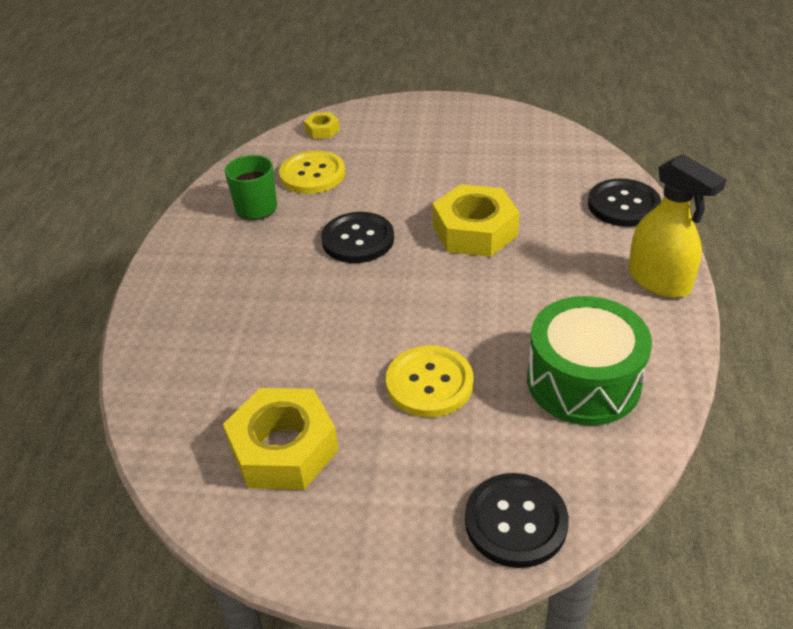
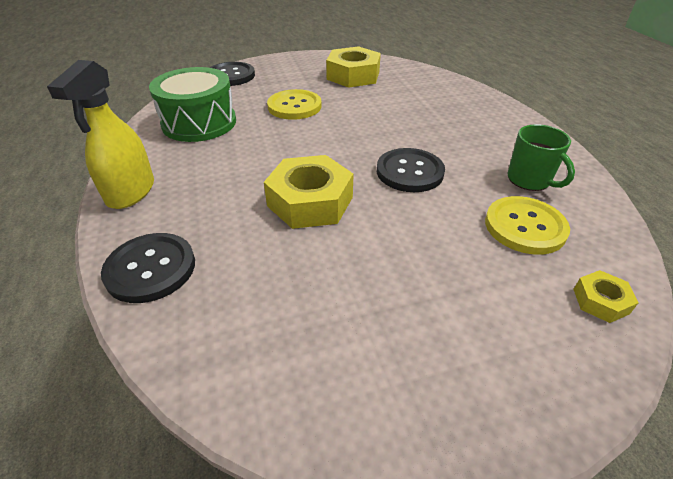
camera: 155 degrees right, 0 degrees up
(659, 281) = (130, 192): yellow spray bottle -> yellow spray bottle turned 105 degrees counterclockwise

